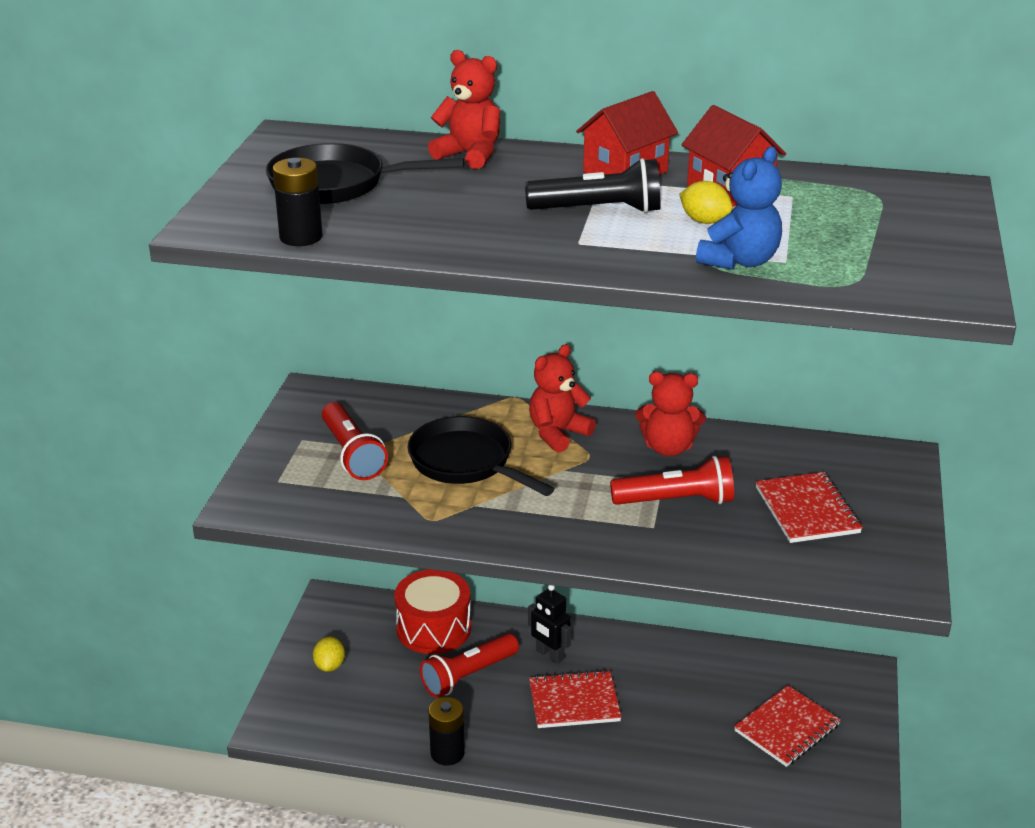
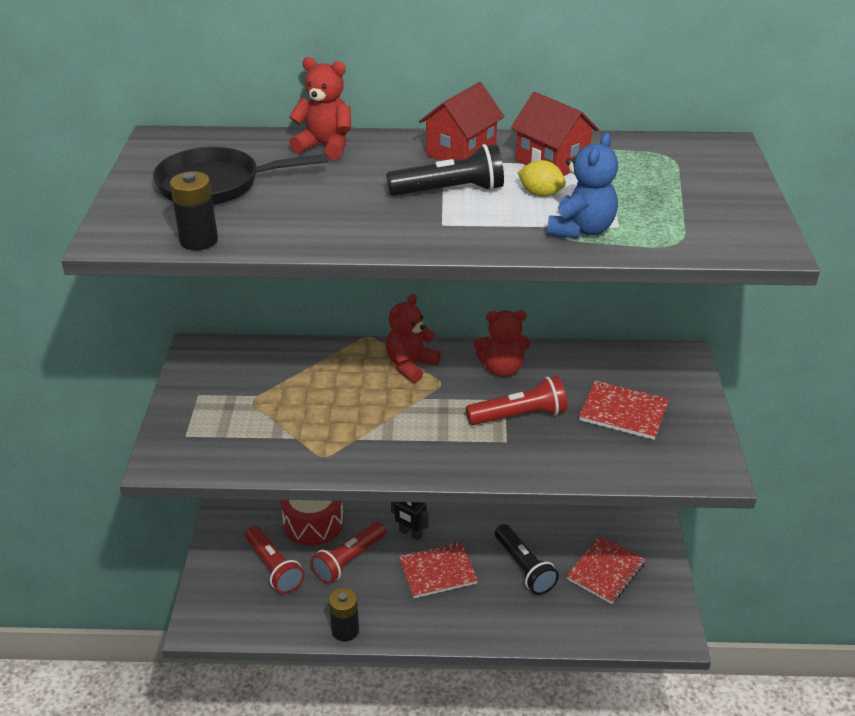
camera: 10 degrees left, 5 degrees up
(330, 665) = (234, 566): yellow lemon -> none
(352, 454) = (244, 403): red flashlight -> red flashlight (274, 568)
(466, 462) = (341, 400): black pan -> none
(683, 711) = (524, 568): none -> black flashlight
(807, 510) = (623, 412): red notebook -> red notebook turned 45 degrees counterclockwise

